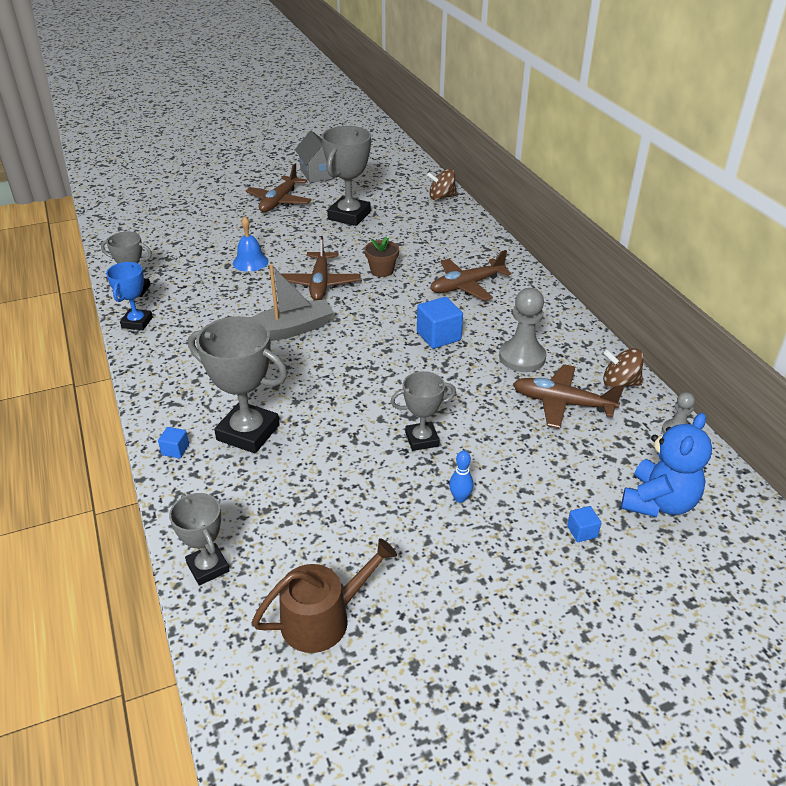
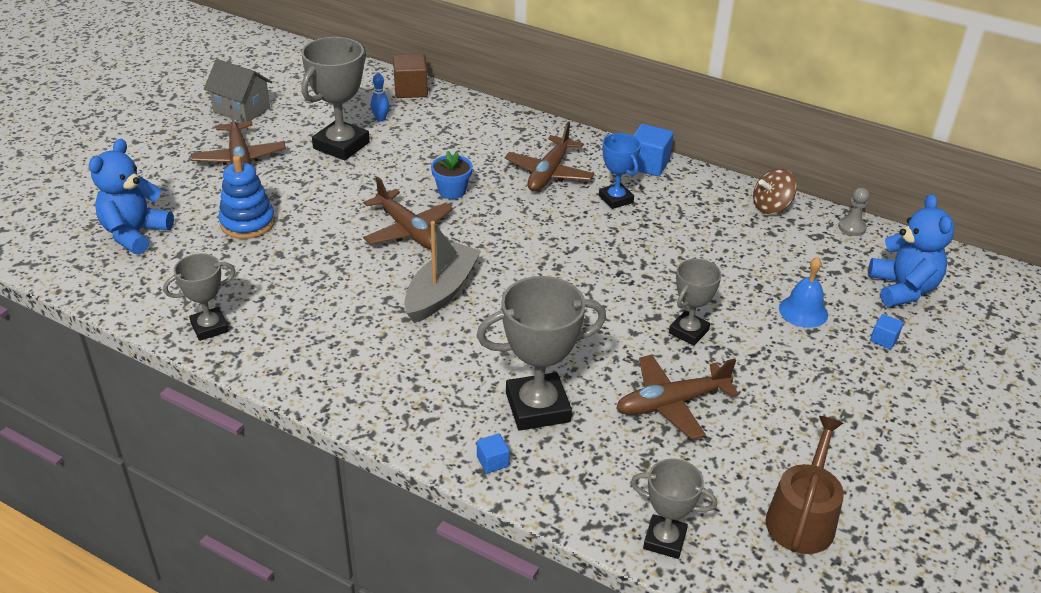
camera: 40 degrees left, 0 degrees up
(137, 322) = (265, 361): blue trophy -> blue trophy (616, 199)
(168, 222) = (135, 234): none -> blue teddy bear
(233, 240) = (247, 223): none -> blue stacking toy
(250, 262) = (301, 239): blue bell -> blue bell (803, 311)
(349, 216) = (341, 145): grey trophy -> grey trophy turned 45 degrees clockwise
(382, 271) = (452, 191): brown flower pot -> blue flower pot
(438, 336) = (585, 232): blue cube -> blue cube (648, 164)
(441, 197) = (411, 90): brown spinning top -> brown cube
(460, 498) = (776, 363): blue bowling pin -> blue bowling pin (380, 118)
(522, 357) = (676, 220): grey pawn -> none
(562, 403) = (751, 245): brown plane -> brown plane (671, 403)

